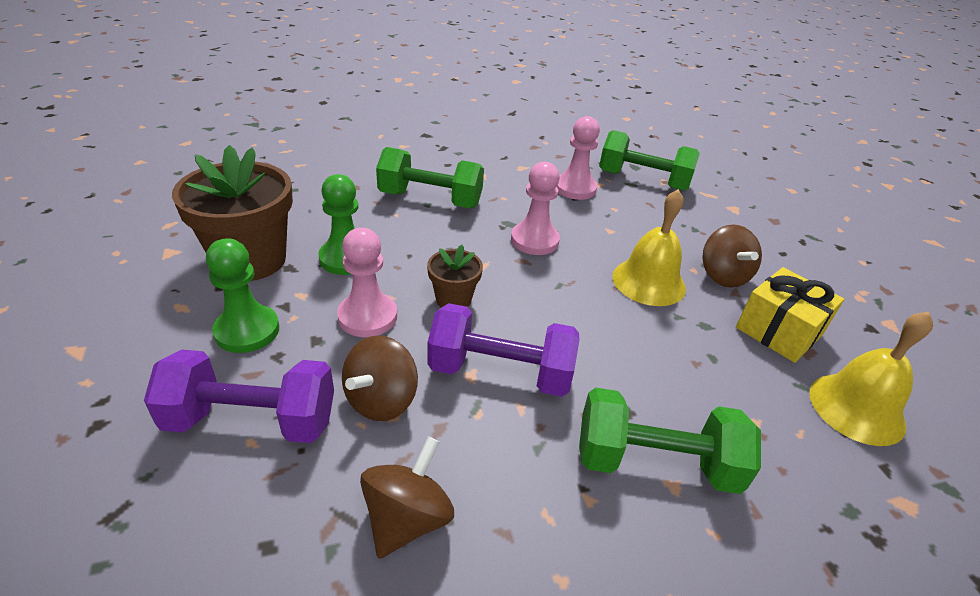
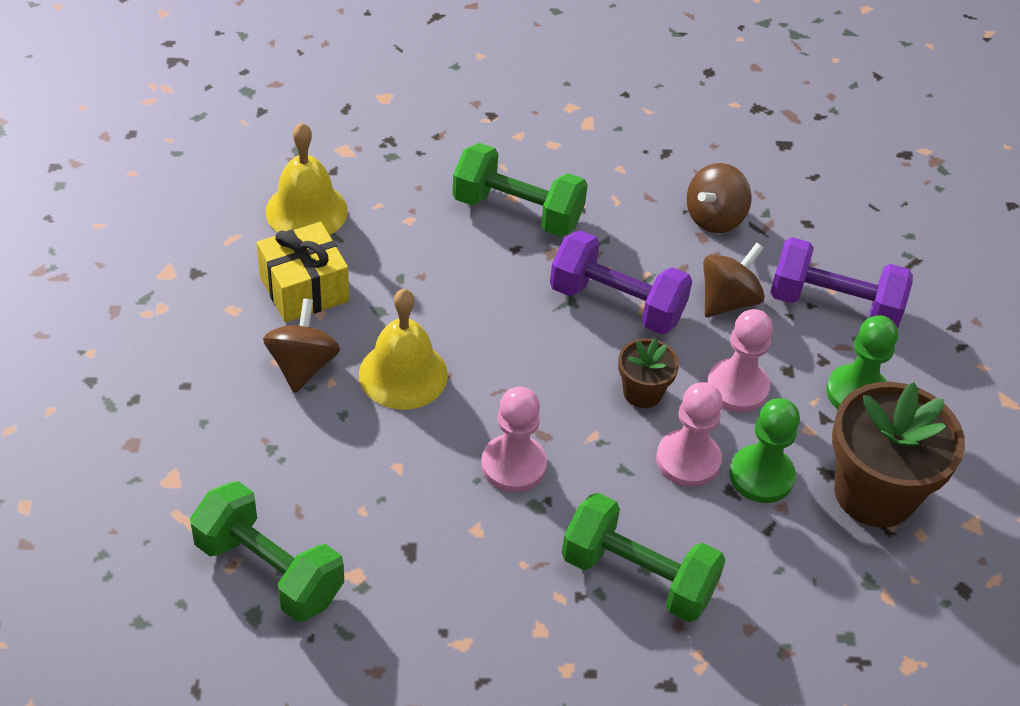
camera: 165 degrees left, 10 degrees up
(575, 188) = (398, 568): pink pawn -> pink pawn (688, 460)

